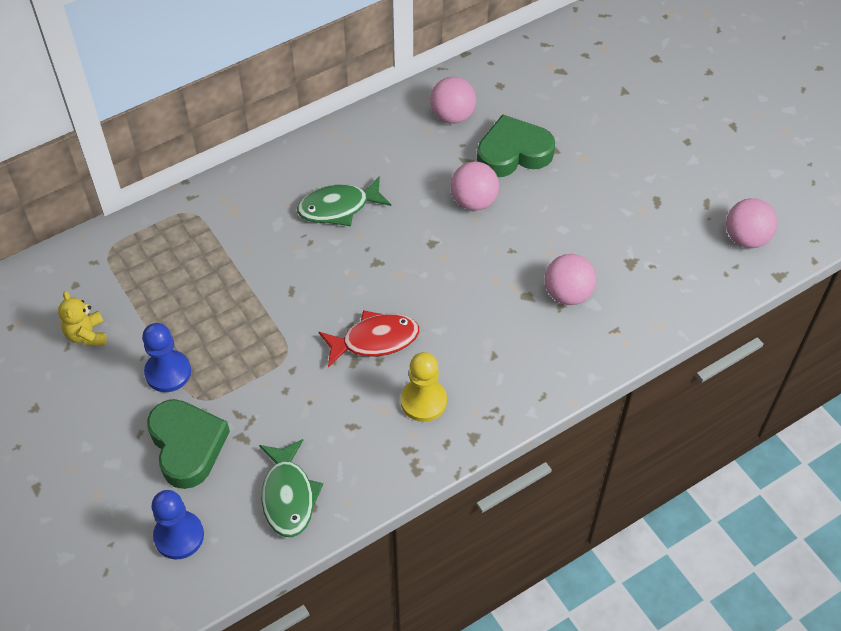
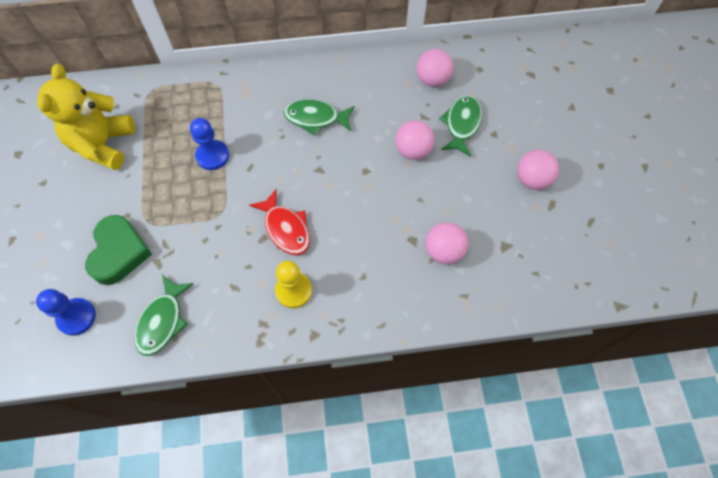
camera: 25 degrees right, 10 degrees up
(87, 335) = (103, 145): yellow teddy bear -> yellow teddy bear, size x2.10
(168, 372) = (137, 193): blue pawn -> blue pawn (212, 156)
(375, 340) = (285, 228): red fish -> red fish turned 45 degrees clockwise
(513, 153) = (462, 124): green heart -> green fish
(746, 238) = (608, 263): pink ball -> pink ball (532, 179)

